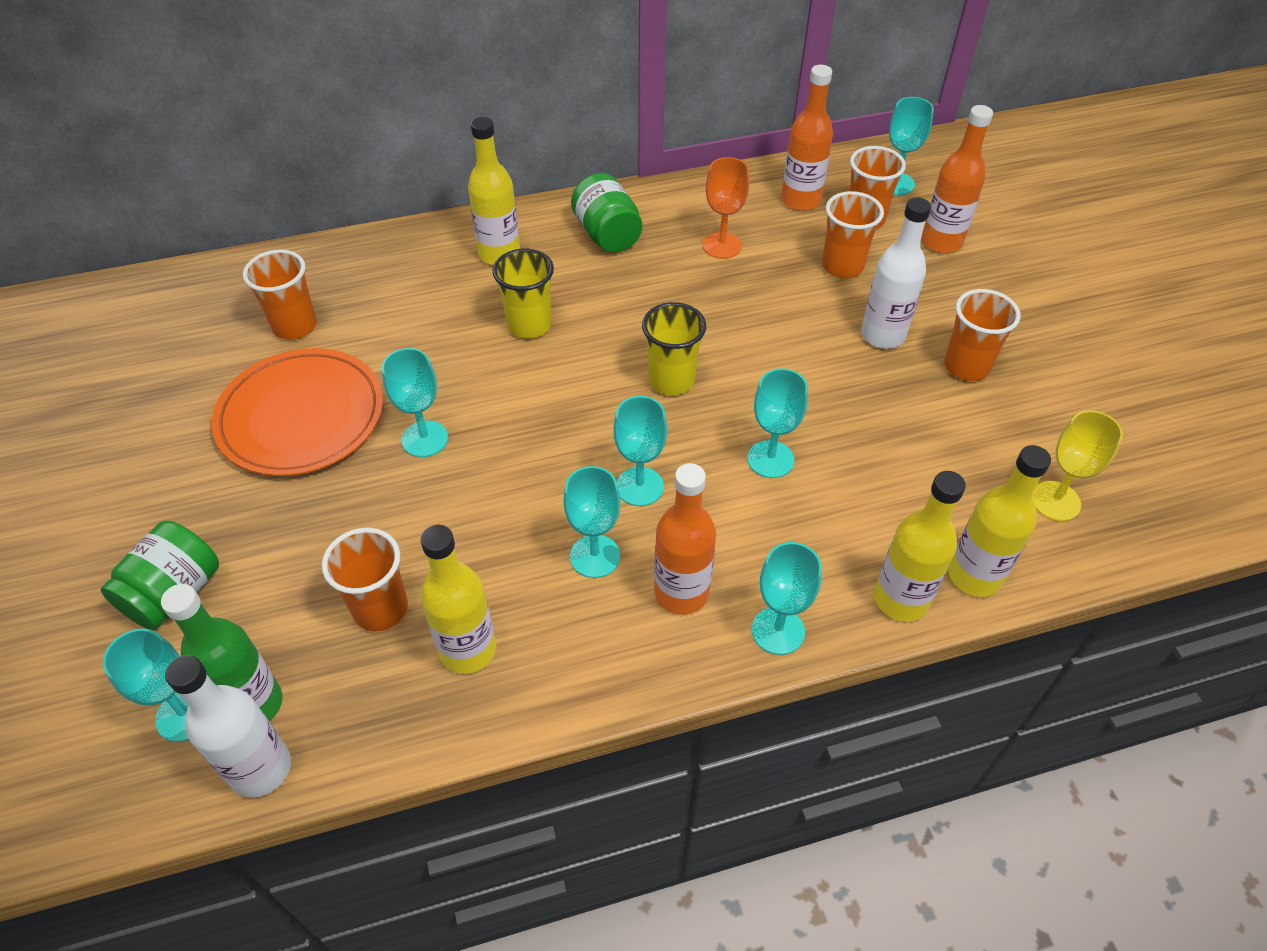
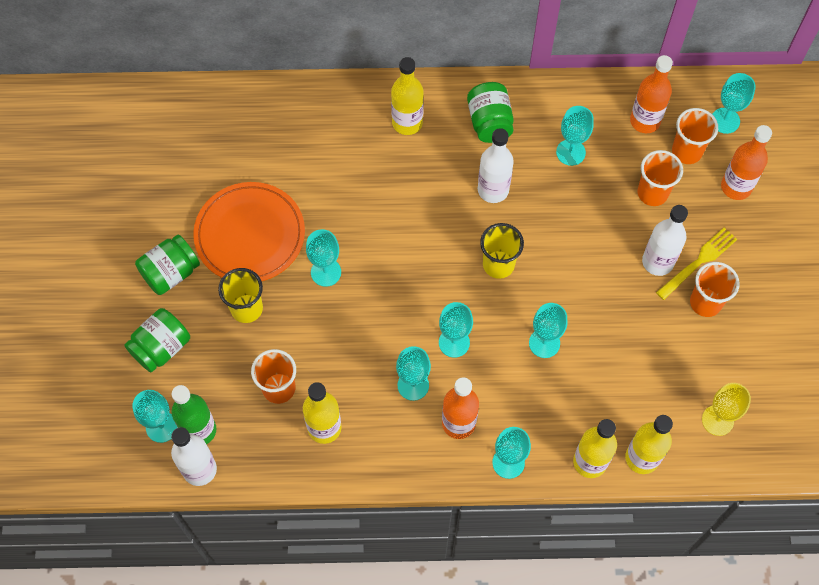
camera: 15 degrees right, 15 degrees up
(182, 488) = (171, 273): none -> green jar
(295, 326) = (255, 156): orange cup -> none
(529, 325) = (414, 194): yellow cup -> yellow cup (246, 308)
(635, 301) = (493, 190): none -> white bottle
(722, 245) = (570, 152): orange goblet -> turquoise goblet
(935, 324) = (698, 261): none -> yellow fork

